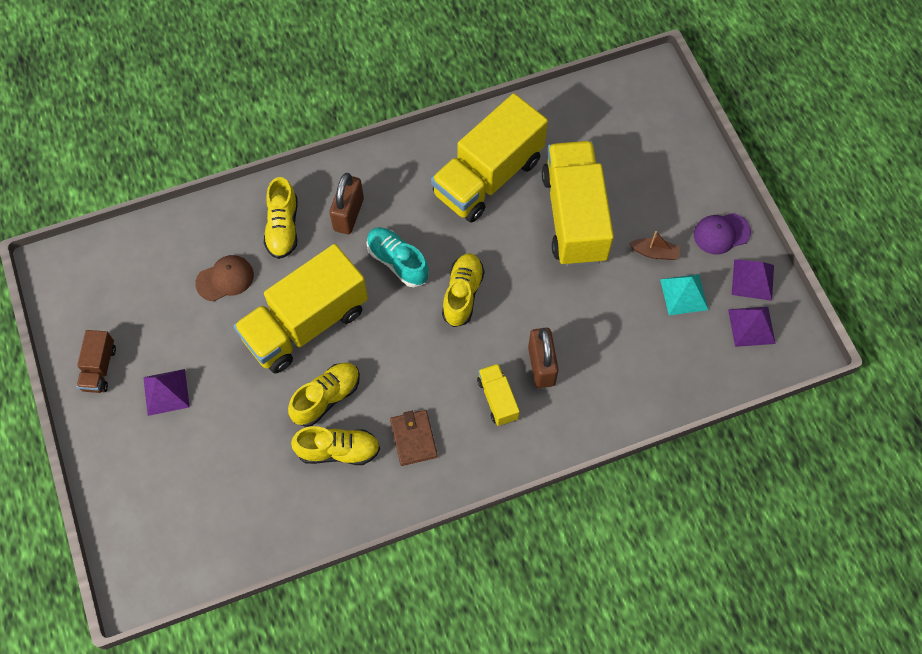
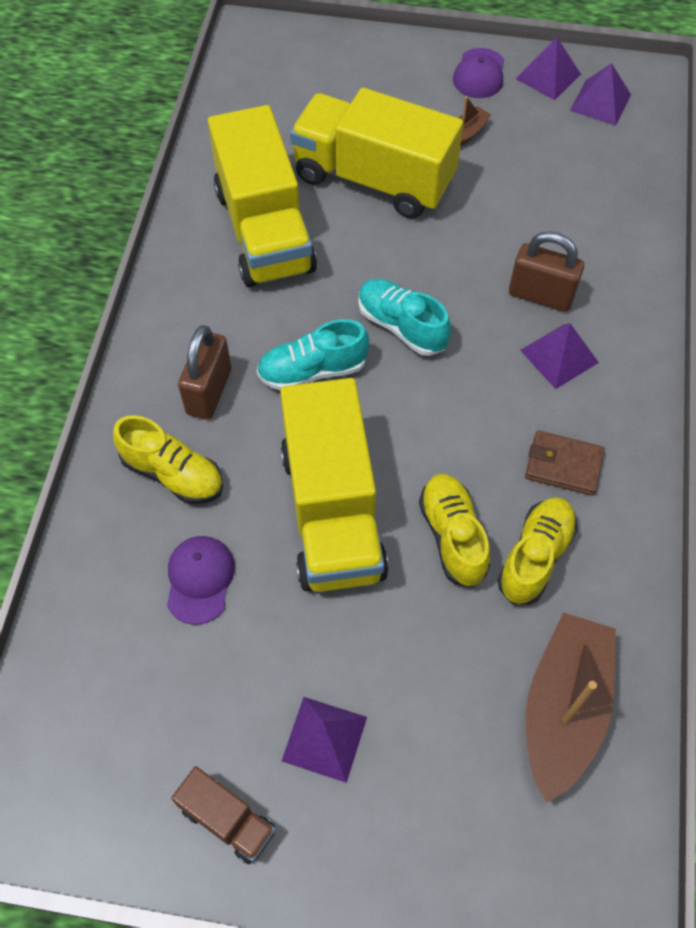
camera: 60 degrees left, 5 degrees down
(225, 279) = (199, 579): brown cap -> purple cap
(247, 510) = (563, 709): none -> brown boat
(348, 214) = (209, 392): brown padlock -> brown padlock turned 60 degrees clockwise
(462, 294) = (401, 326): yellow shoe -> turquoise shoe
(497, 399) = (559, 356): yellow truck -> purple pyramid
(684, 294) = (530, 135): turquoise pyramid -> none

